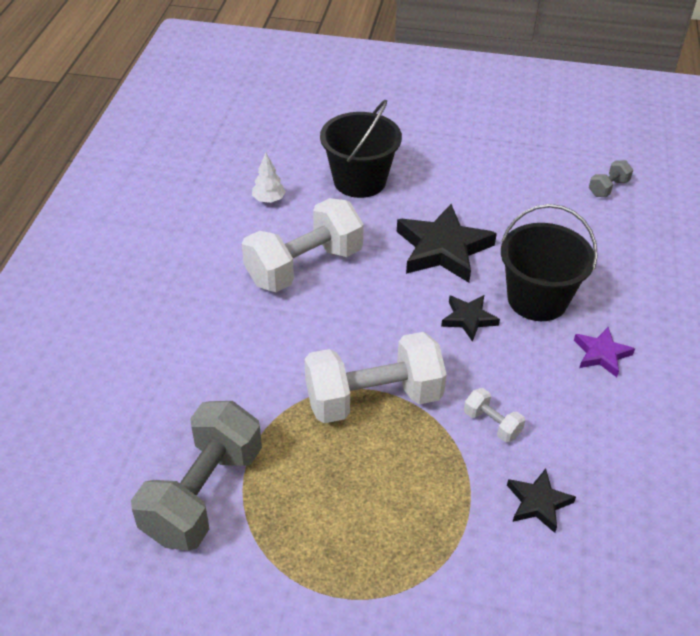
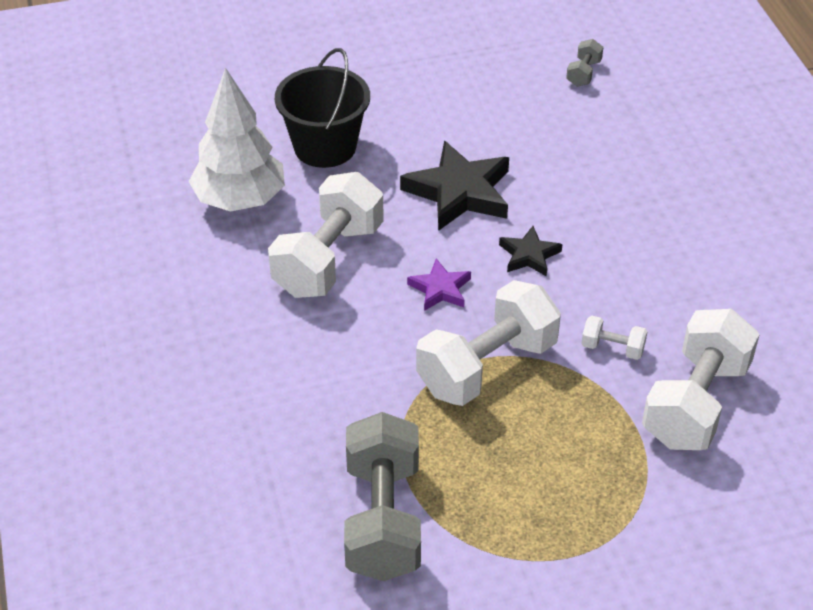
camera: 25 degrees left, 0 degrees up
(269, 200) = (240, 200): white tree -> white tree, size x2.34
(537, 299) = (582, 212): black bucket -> none
(538, 503) = (695, 403): black star -> white dumbbell
(601, 354) = (672, 245): purple star -> purple star (440, 289)

